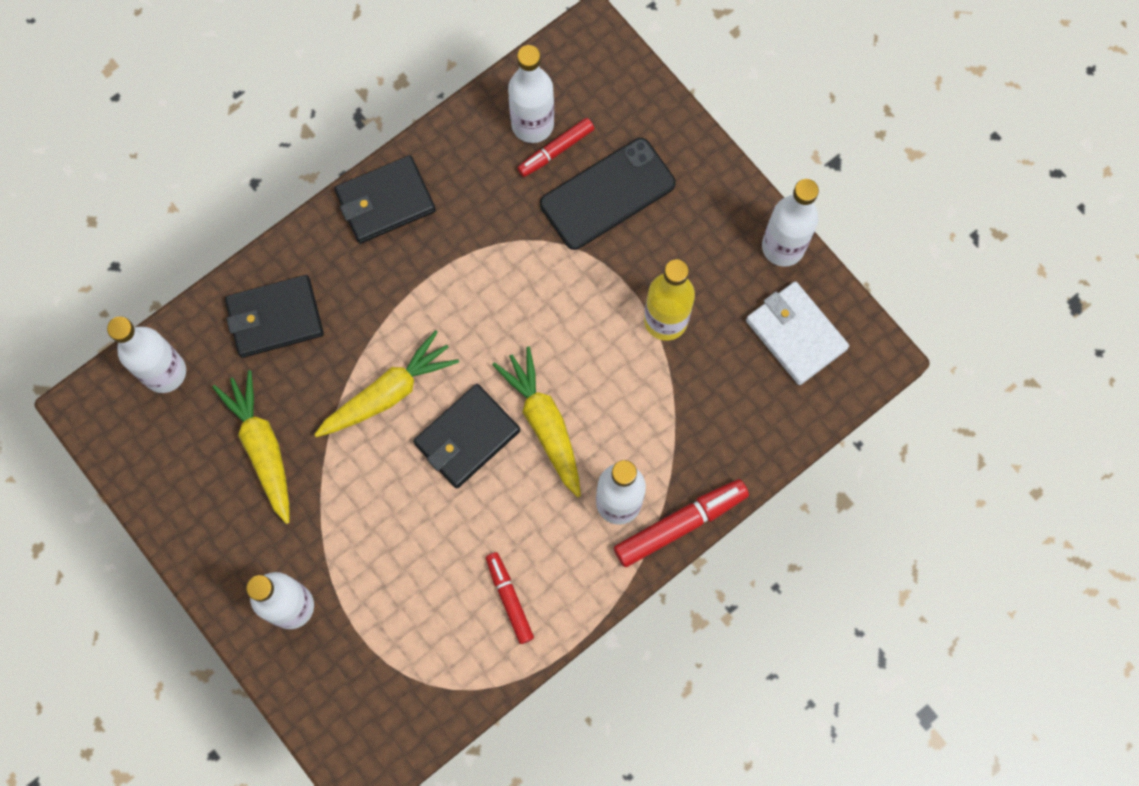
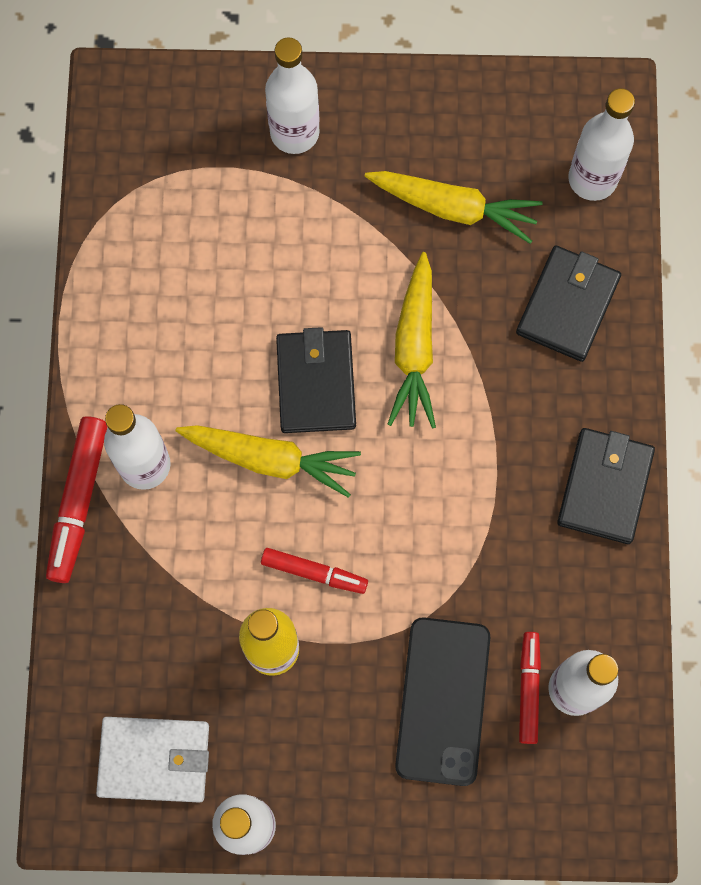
camera: 130 degrees right, 0 degrees up
(509, 598) = (145, 307): red marker -> red marker (314, 572)

